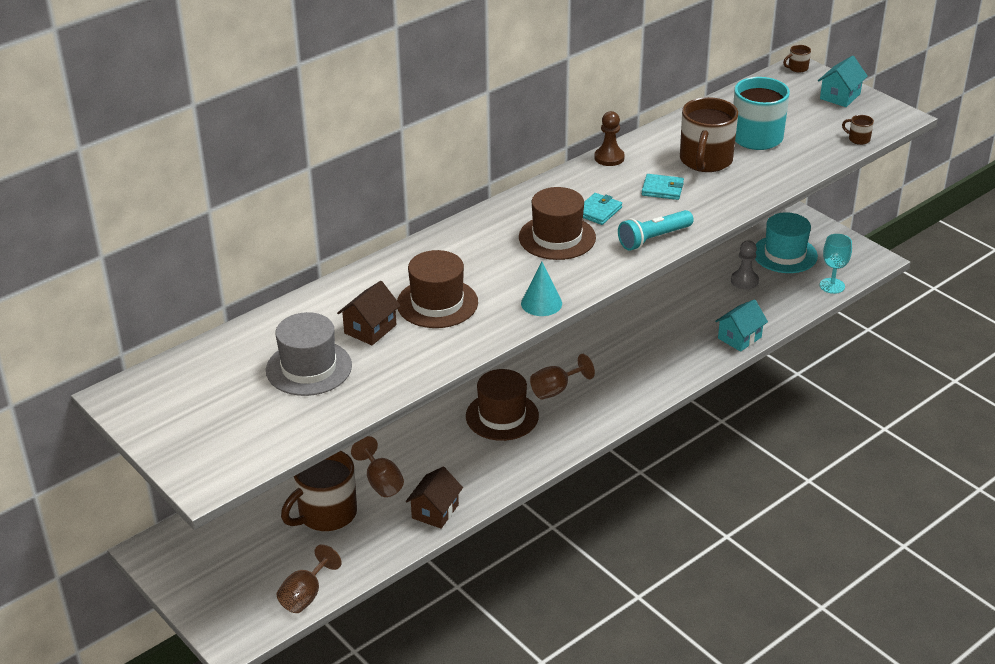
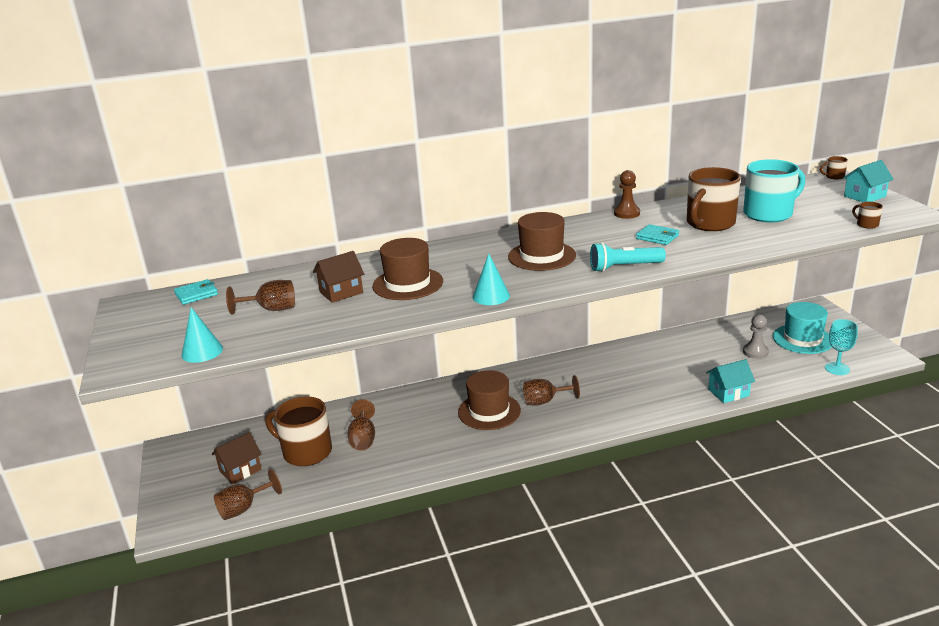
camera: 25 degrees right, 10 degrees down
(282, 438) = (202, 351): none -> turquoise cone
(309, 368) = (271, 309): grey hat -> brown goblet
(326, 514) = (306, 452): brown mug -> brown mug turned 45 degrees clockwise
(435, 511) = (387, 470): brown house -> brown house (240, 470)
(598, 211) = (590, 244): turquoise wallet -> turquoise wallet (196, 294)

